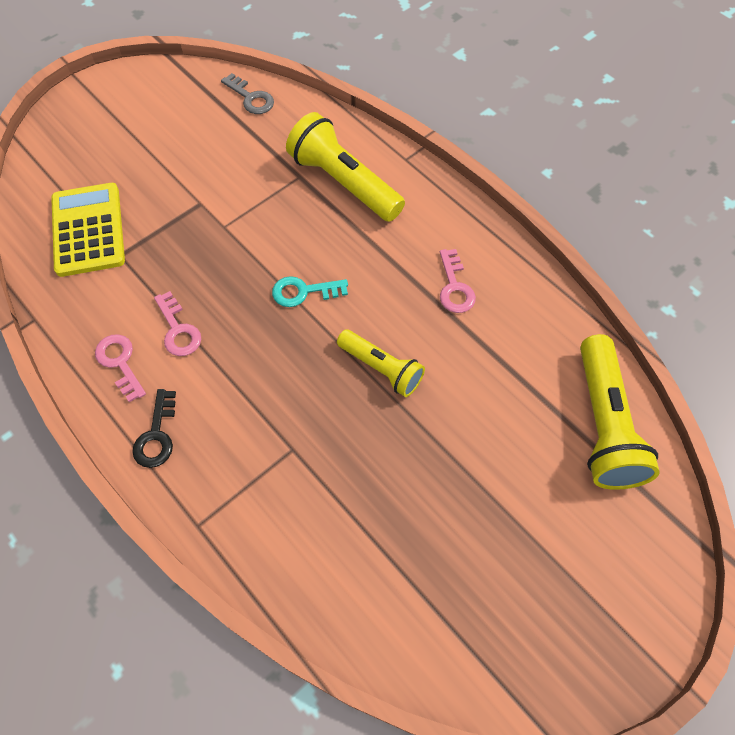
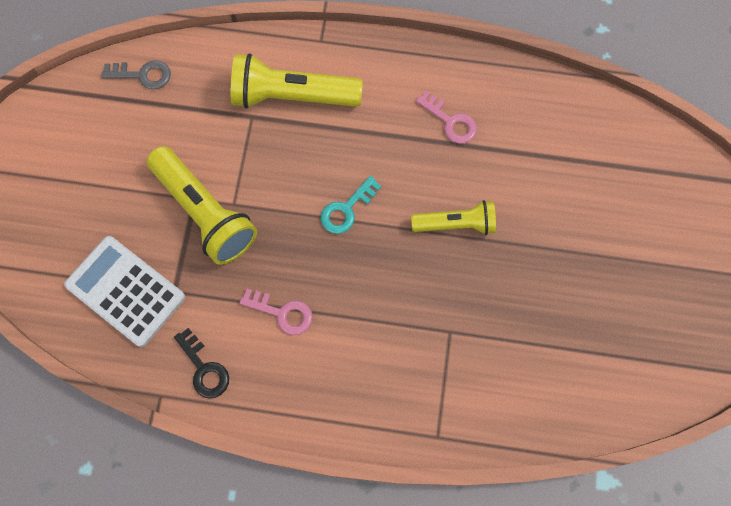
camera: 40 degrees left, 10 degrees up
(88, 230) = (125, 291): yellow calculator -> white calculator
(120, 363) = (264, 373): pink key -> none
(156, 435) = (346, 401): black key -> black key (204, 368)
(603, 424) = (631, 148): yellow flashlight -> yellow flashlight (204, 213)

